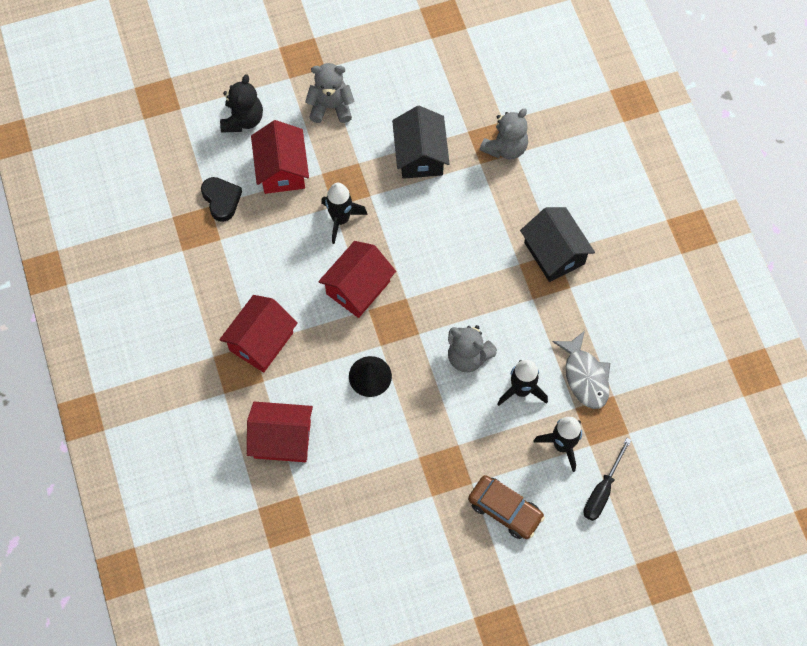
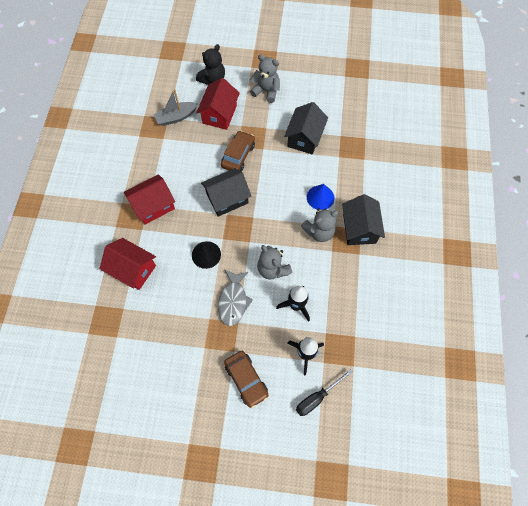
camera: 25 degrees right, 0 degrees up
(221, 200) = (176, 117): black heart -> grey boat
(340, 219) = (238, 155): black rocket -> brown car
(358, 288) = (227, 198): red house -> black house
(483, 232) = (320, 197): none -> blue cone
(505, 147) = (359, 153): grey teddy bear -> grey teddy bear (319, 232)
(585, 376) = (342, 315): grey fish -> grey fish (233, 301)

